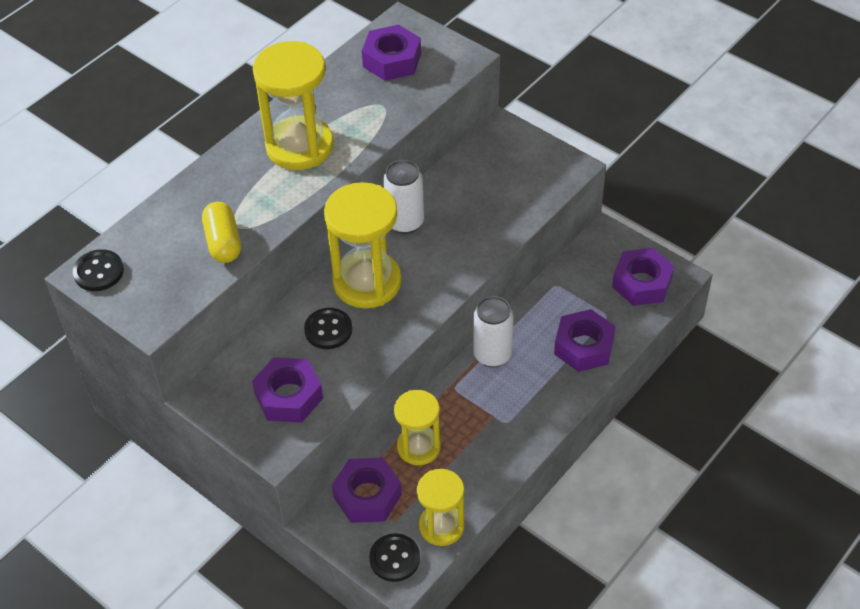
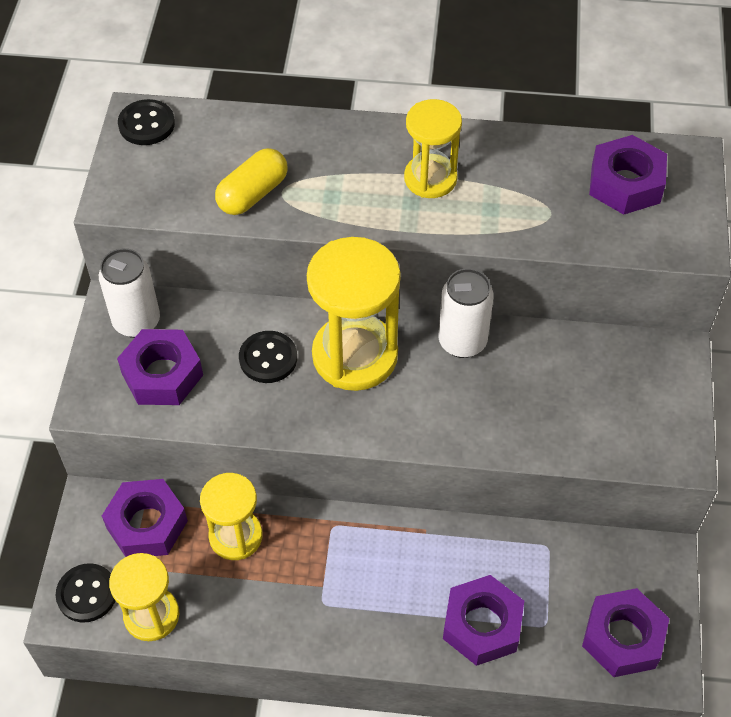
camera: 55 degrees right, 5 degrees up
(299, 146) = (430, 178): yellow hourglass -> yellow hourglass, size x0.62
(492, 355) = (403, 538): white can -> white can (137, 322)

